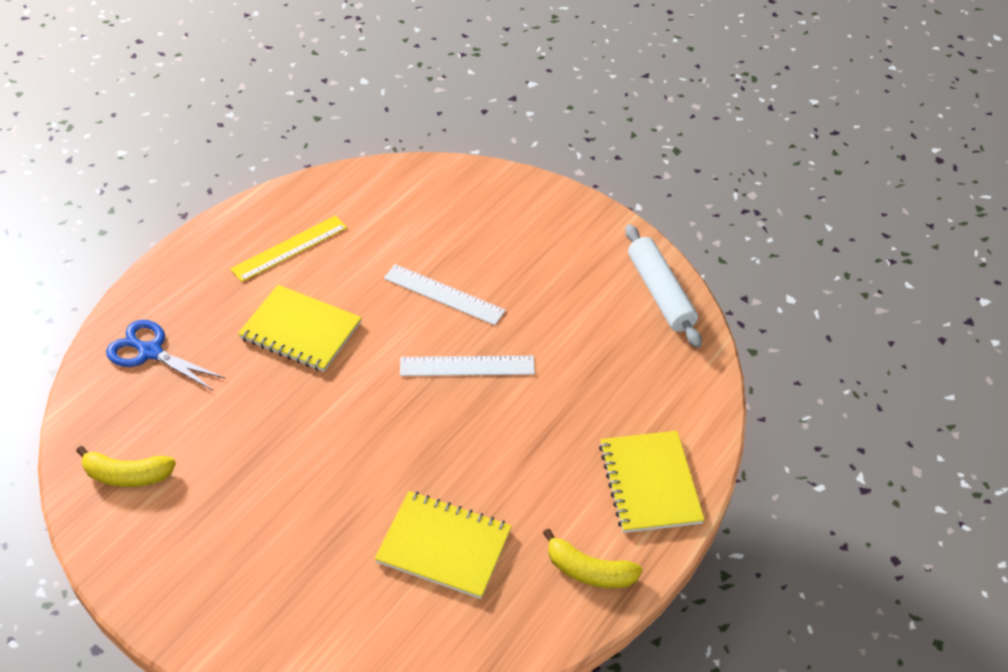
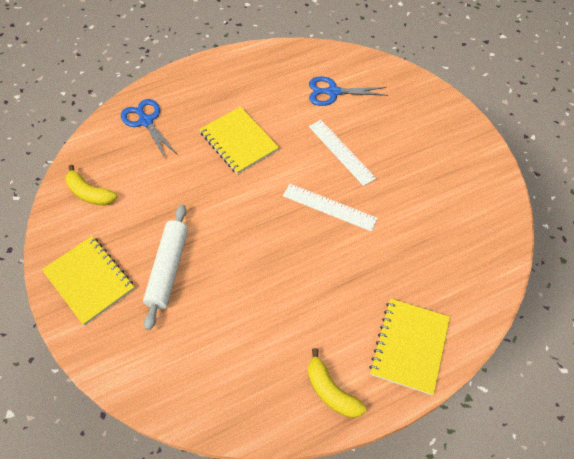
camera: 30 degrees right, 10 degrees up
(289, 248) = (262, 86): yellow ruler -> none
(391, 224) = (333, 92): none -> blue scissors
(444, 546) = (245, 326): yellow notebook -> yellow notebook (89, 280)
(659, 293) = (493, 208): white rolling pin -> white rolling pin (168, 268)

